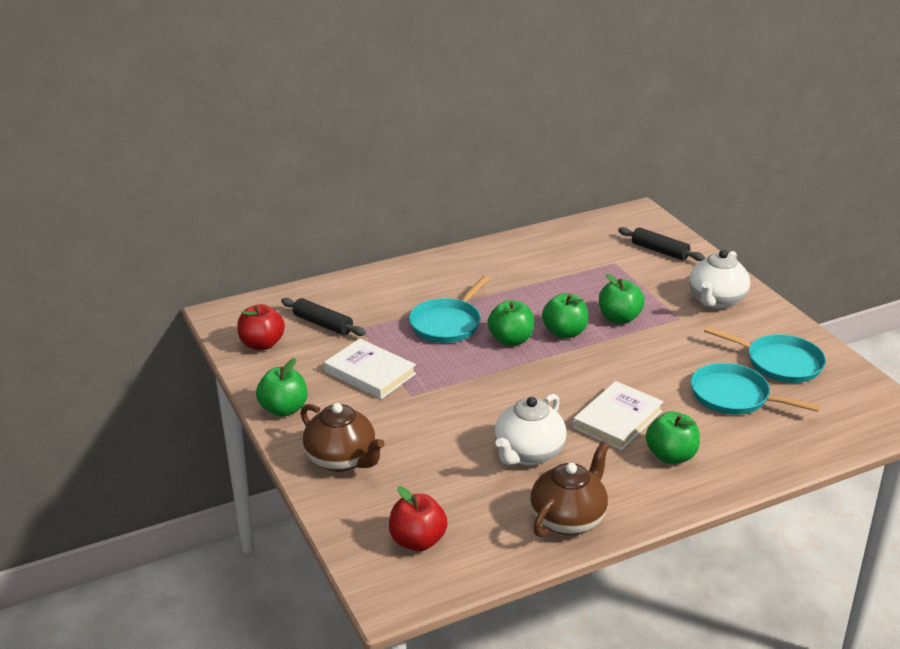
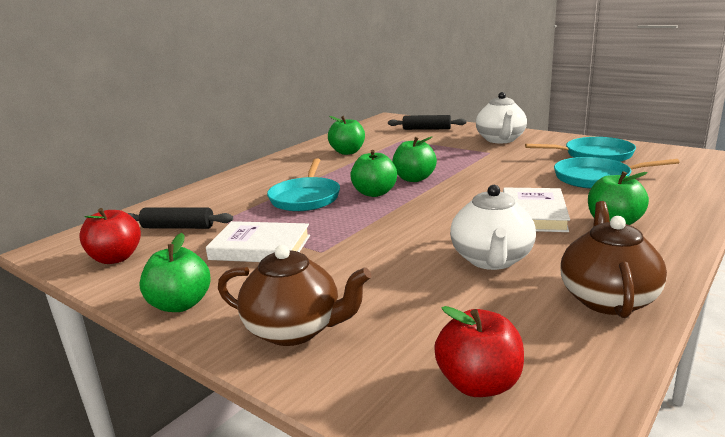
camera: 25 degrees left, 10 degrees down
(619, 318) = (446, 162): green apple -> green apple (347, 152)

